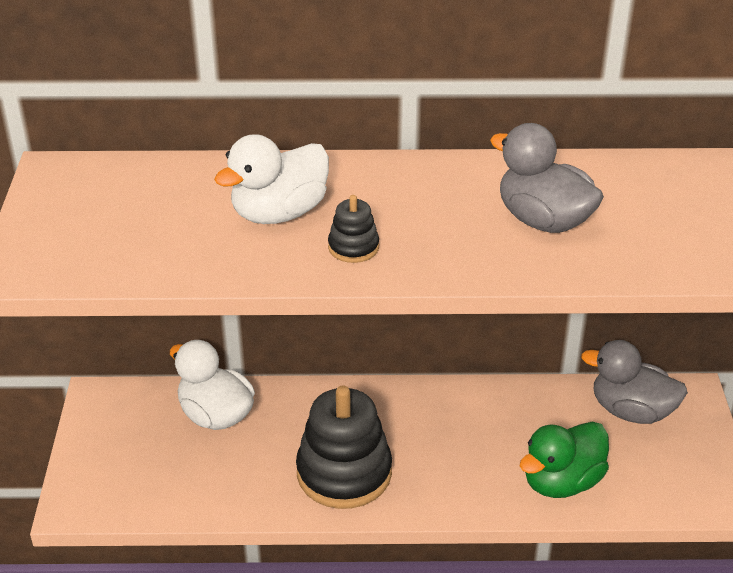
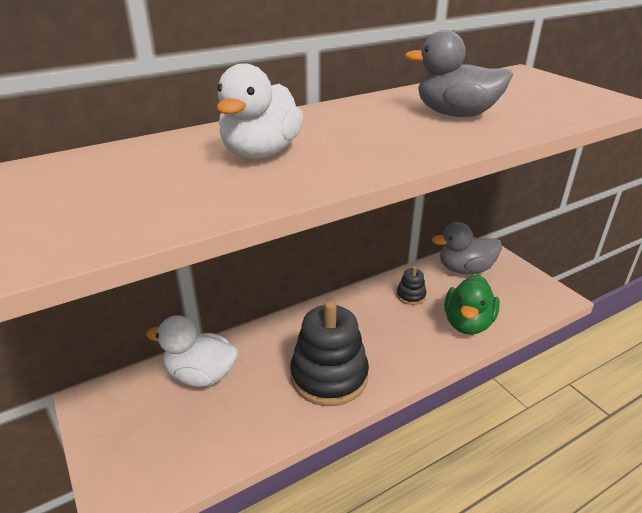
camera: 30 degrees left, 5 degrees down
(353, 247) = (348, 157): black stacking toy -> black stacking toy (411, 296)

